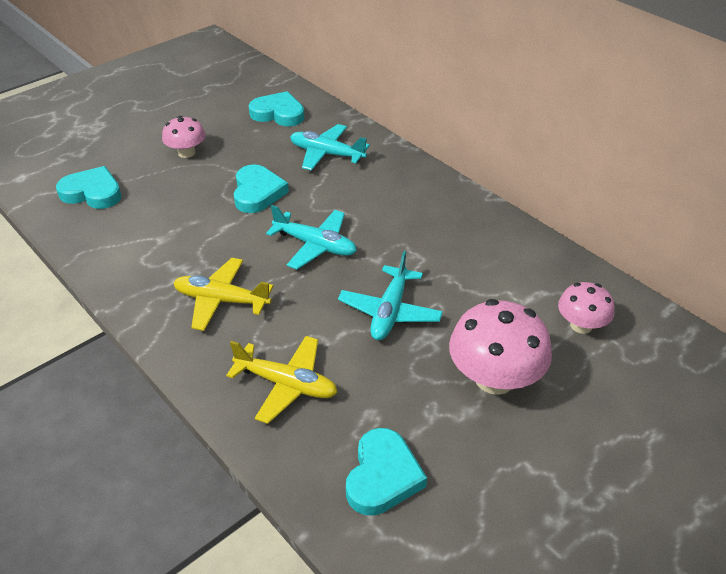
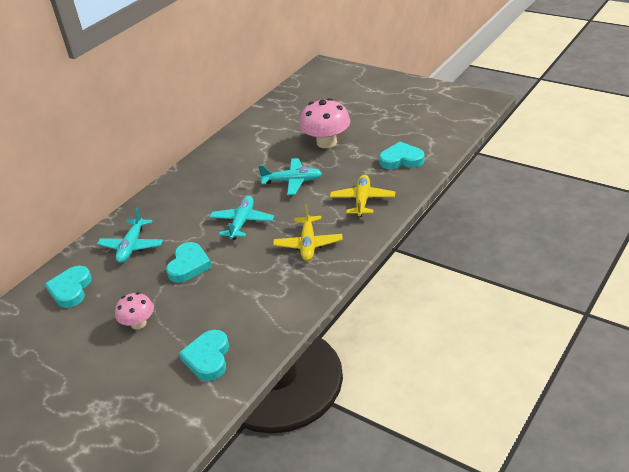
camera: 100 degrees left, 5 degrees down
(257, 193) = (189, 265): turquoise heart -> turquoise heart turned 120 degrees clockwise
(581, 325) = (279, 125): pink mushroom -> none

